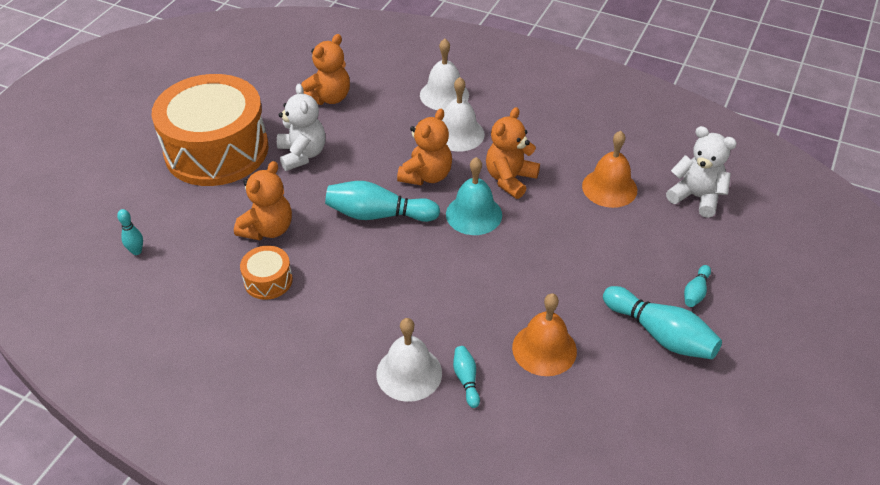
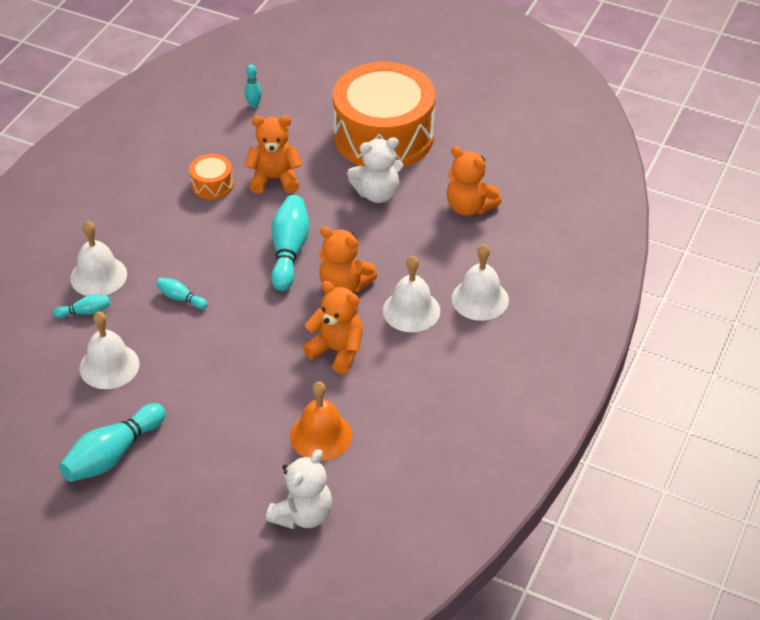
camera: 90 degrees right, 0 degrees up
(268, 229) = (275, 179): orange teddy bear -> orange teddy bear turned 150 degrees clockwise
(474, 214) = (286, 321): turquoise bell -> none
(544, 349) = (109, 366): orange bell -> white bell
(695, 292) = (162, 491): turquoise bowling pin -> turquoise bowling pin (180, 298)

